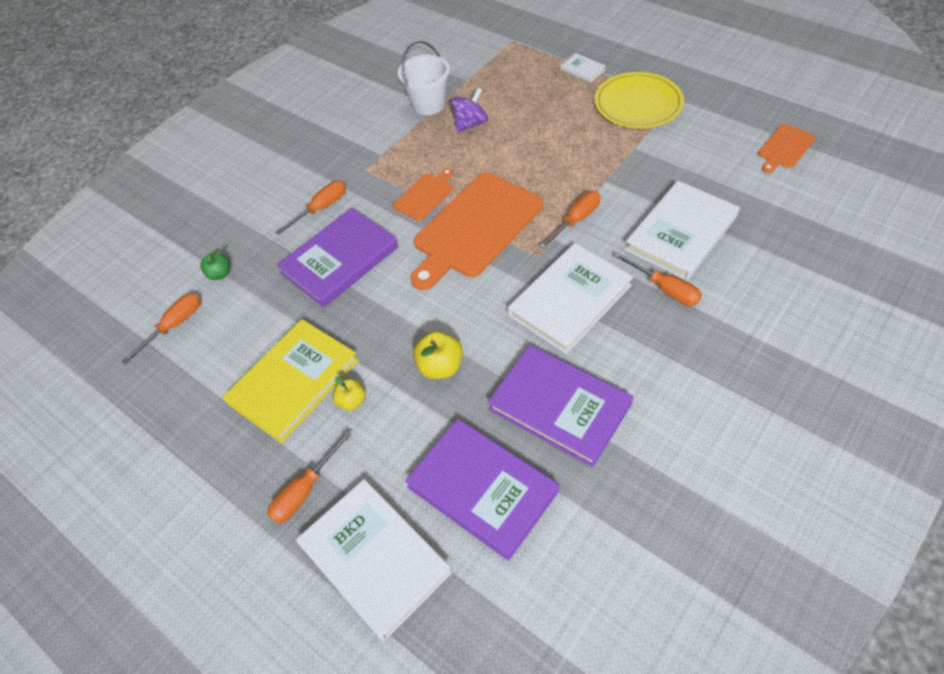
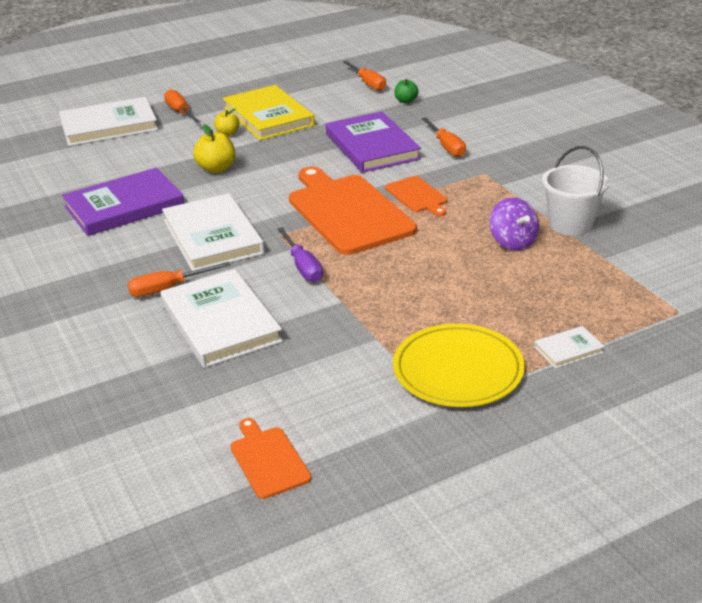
camera: 110 degrees right, 20 degrees down
(482, 489) = (104, 165): purple book -> none
(576, 220) = (303, 266): orange screwdriver -> purple screwdriver

